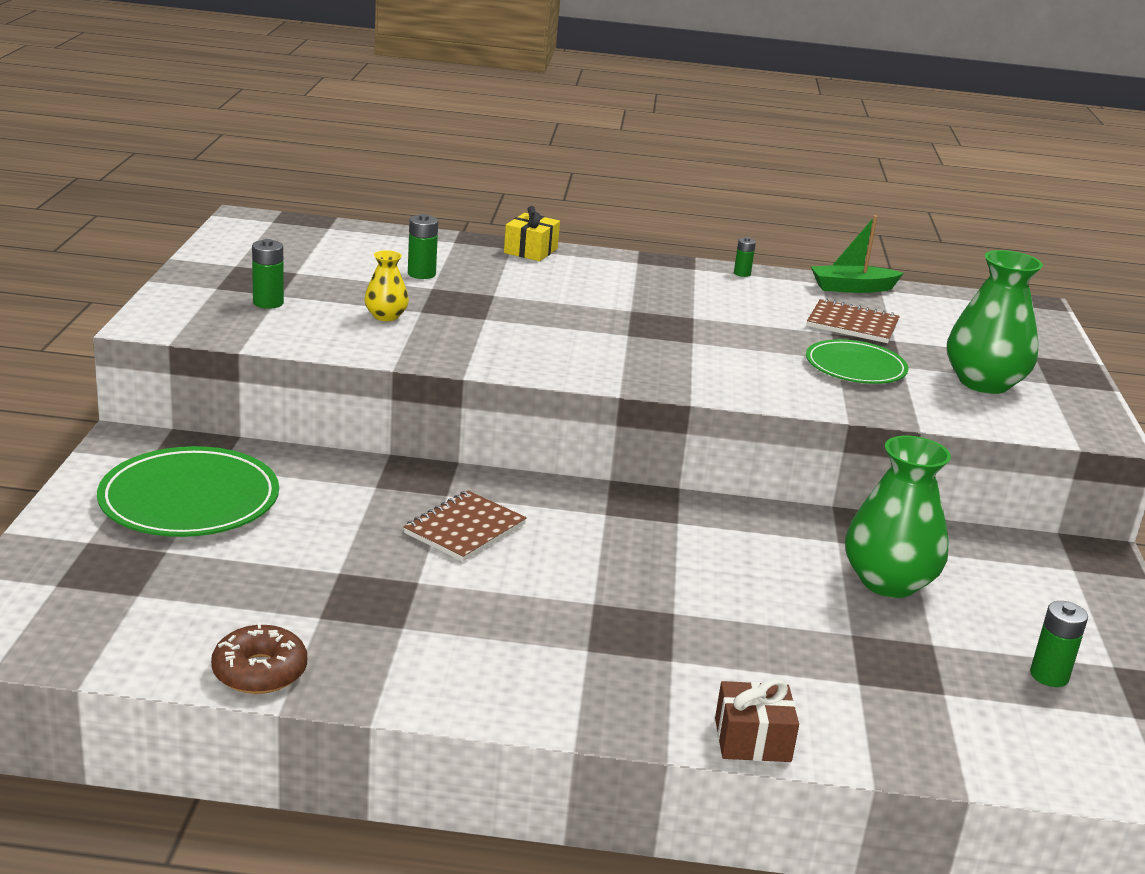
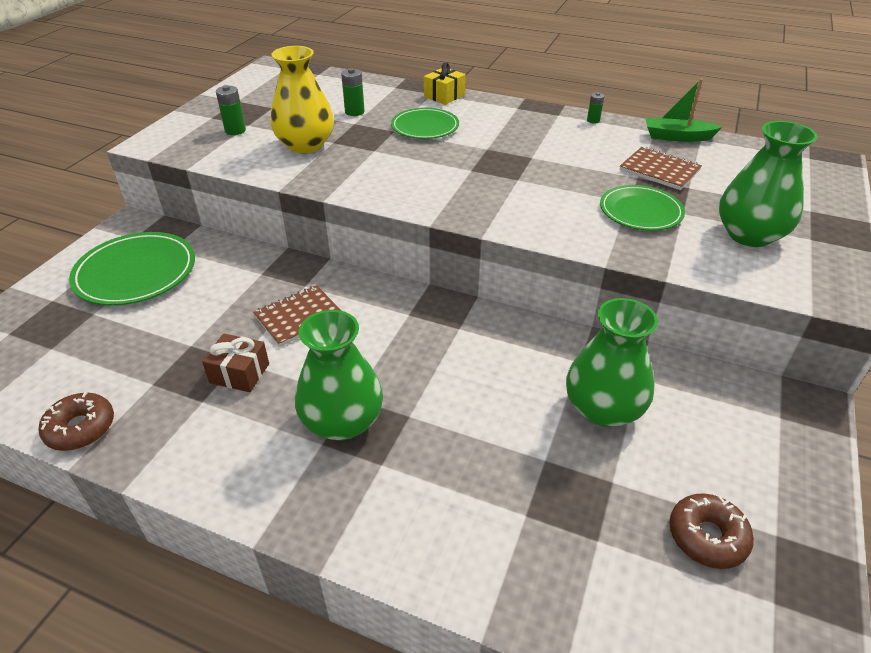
camera: 20 degrees right, 15 degrees up
(386, 316) = (305, 145): yellow vase -> yellow vase, size x1.98
(532, 288) = (425, 127): none -> green plate
(597, 626) = (342, 421): none -> green vase
(752, 740) = (402, 563): brown gift -> brown gift (239, 373)
(1049, 676) = (707, 536): green battery -> brown donut

